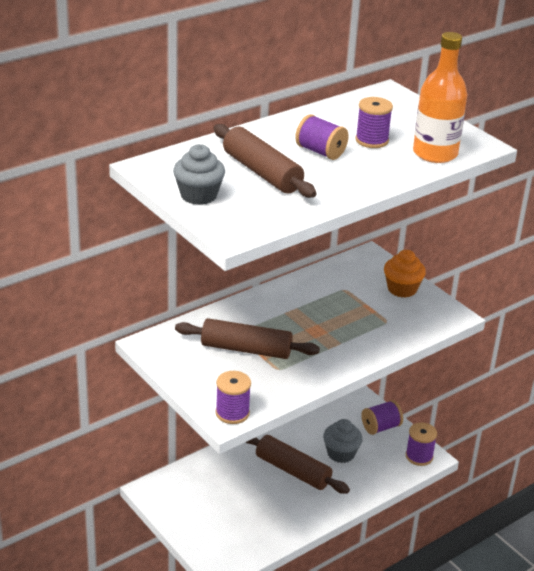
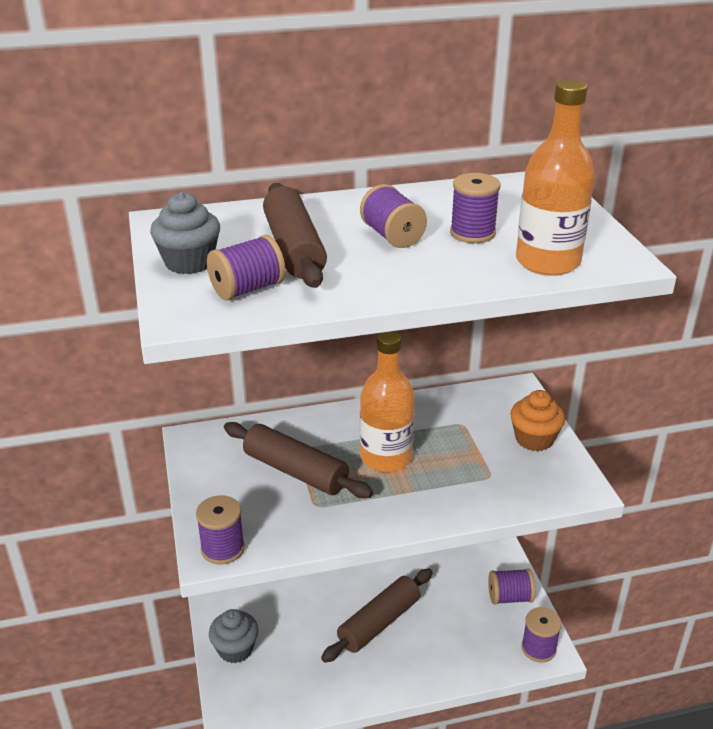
camera: 25 degrees right, 0 degrees up
(258, 207) = (247, 289): none -> purple spool
(293, 471) = (379, 623): brown rolling pin -> brown rolling pin turned 75 degrees clockwise
(305, 325) = (386, 457): none -> orange bottle
(341, 453) = (445, 617): grey cupcake -> grey cupcake (235, 649)

